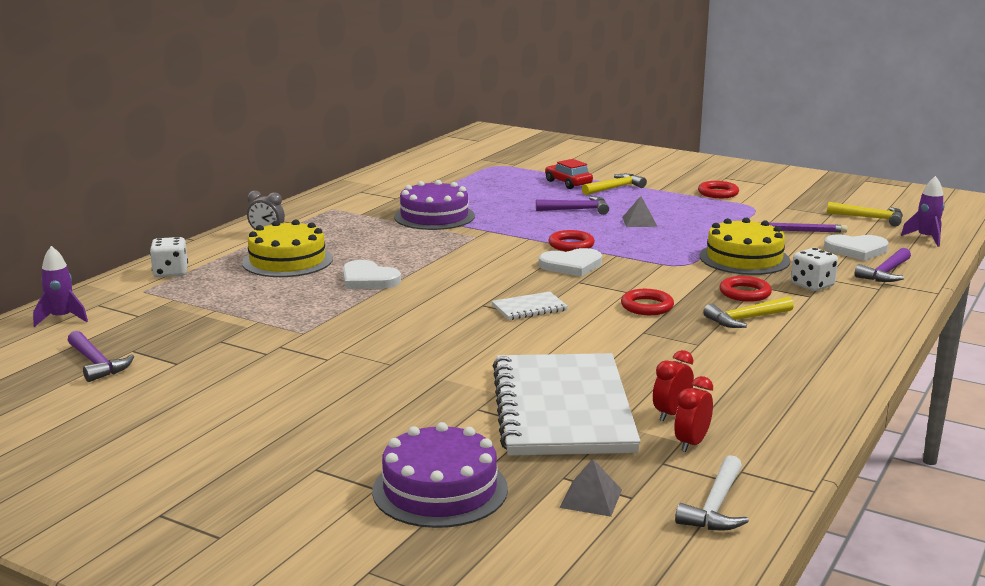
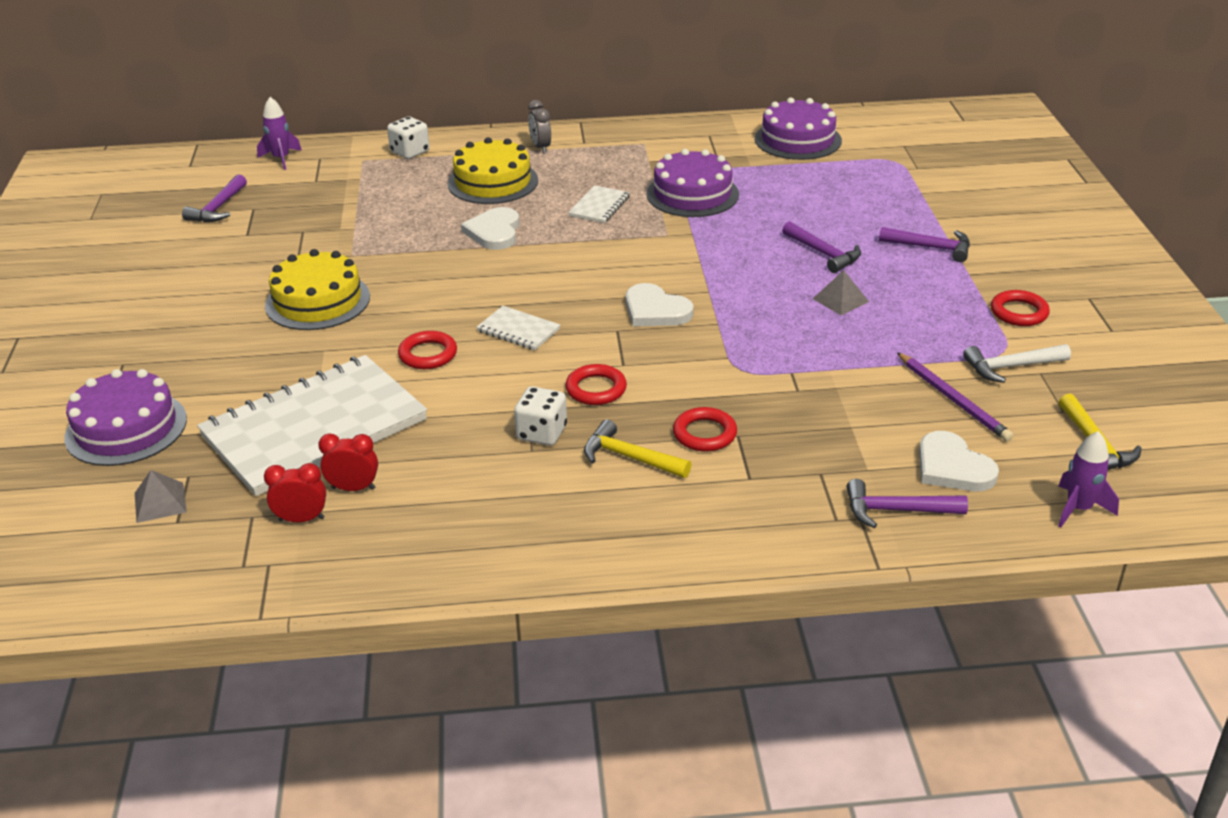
camera: 55 degrees right, 15 degrees up
(396, 242) = (599, 206): none -> white notebook
(419, 175) = (798, 140): none -> purple cake
(568, 183) = (904, 217): red car -> none
(571, 245) = (713, 289): red ring -> red ring (428, 354)
(615, 188) = (930, 248): yellow hammer -> purple hammer
(715, 506) = (190, 571): white hammer -> white hammer (1011, 367)
(744, 258) = (813, 400): yellow cake -> yellow cake (317, 301)
(812, 285) = (785, 470): white dice -> white dice (542, 433)

